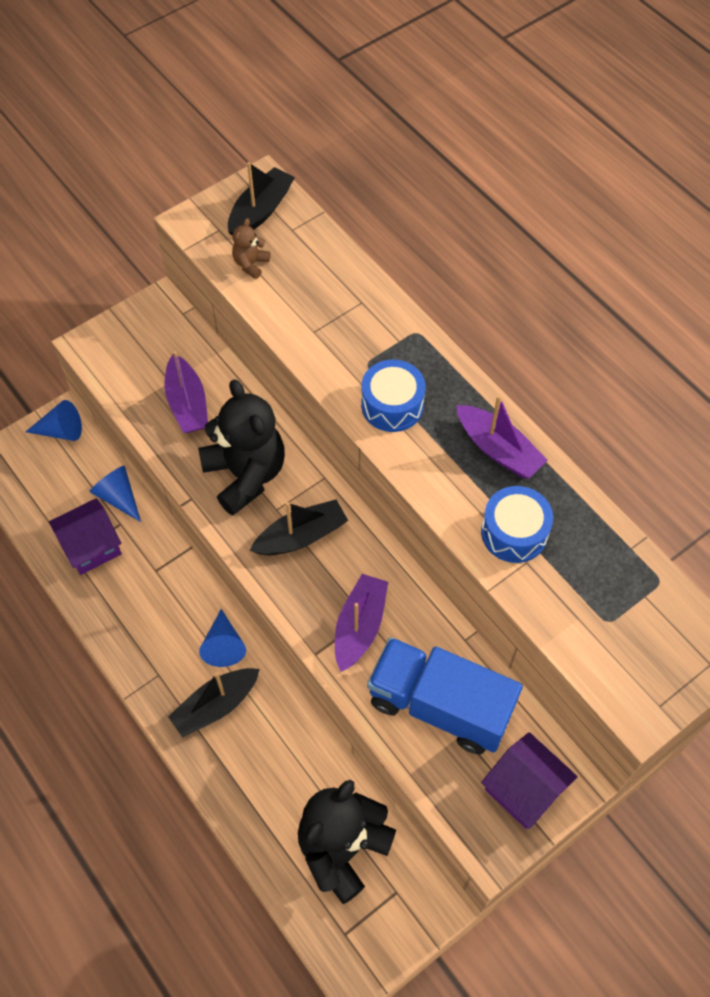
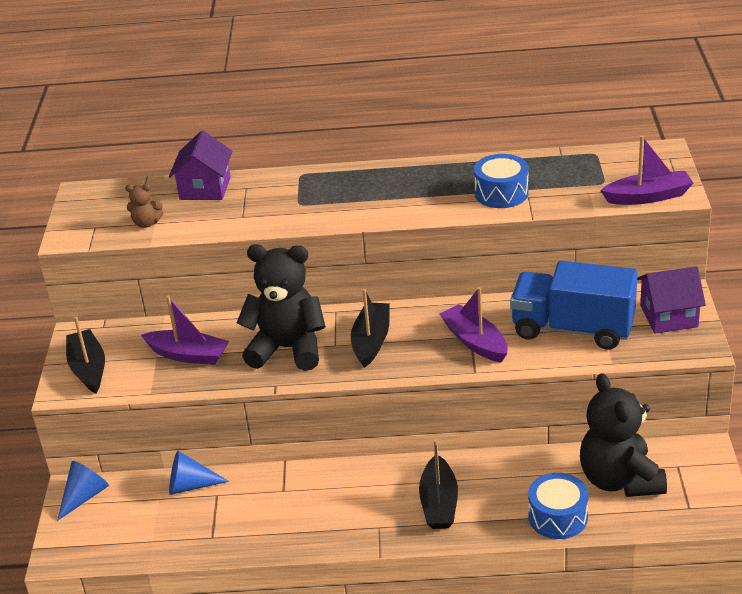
camera: 50 degrees left, 25 degrees down
(91, 546) = (218, 521): purple house -> purple house (205, 188)
(224, 645) = (391, 477): blue cone -> none
(251, 264) = (146, 223): brown teddy bear -> brown teddy bear turned 60 degrees counterclockwise
(261, 211) = (106, 202): black boat -> black boat (88, 368)
(392, 405) = (346, 205): blue drum -> blue drum (558, 517)
(439, 705) = (573, 329): blue truck -> blue truck turned 45 degrees clockwise
(498, 449) = (432, 176): purple boat -> purple boat (648, 197)

